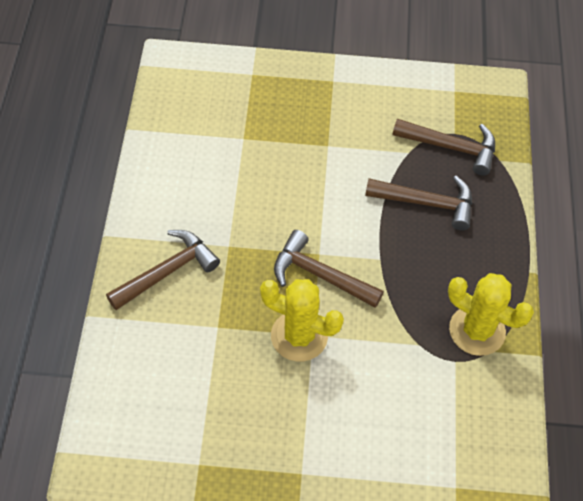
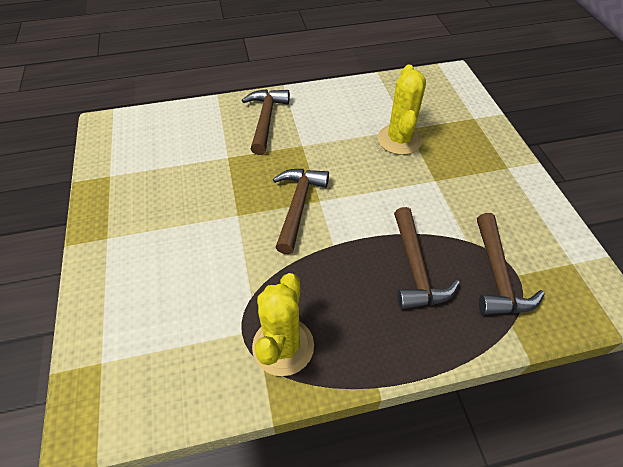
camera: 75 degrees right, 5 degrees down
(167, 271) = (265, 119): brown hammer -> brown hammer turned 120 degrees counterclockwise
(299, 336) = (233, 206): yellow cactus -> yellow cactus (399, 140)

